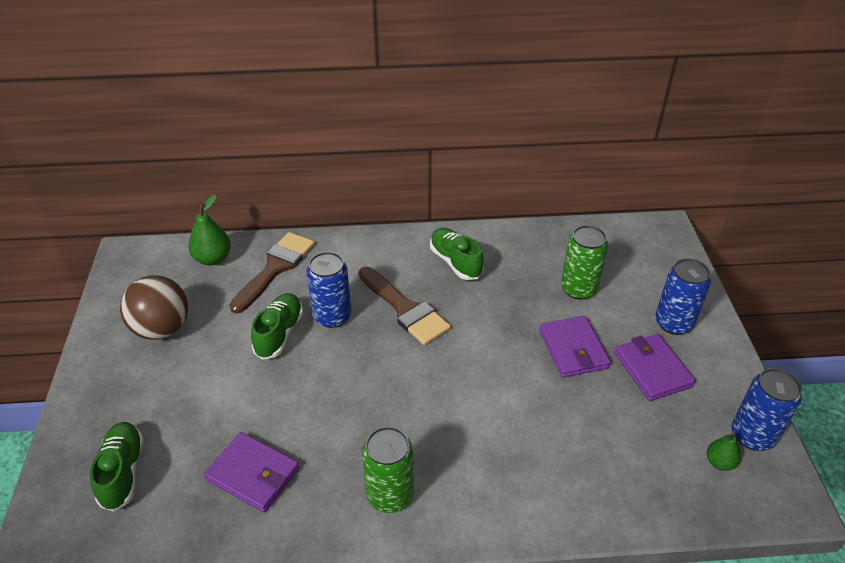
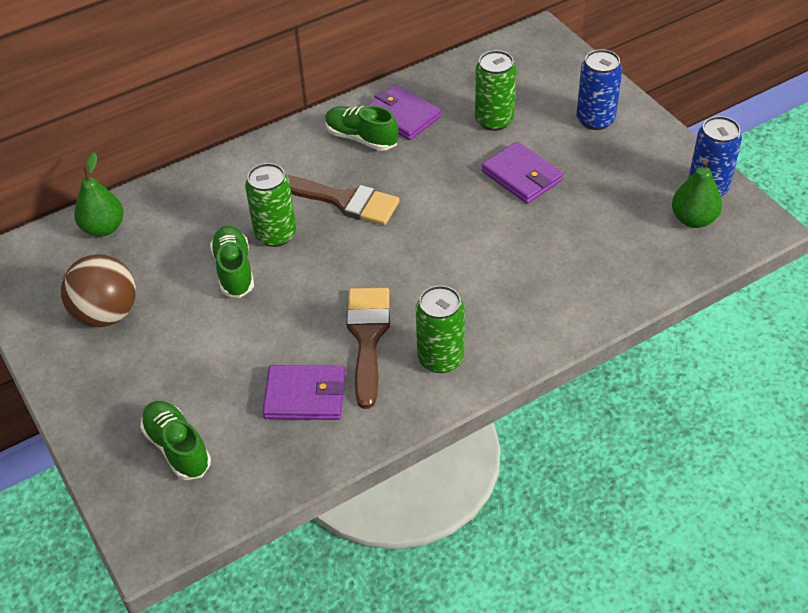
camera: 25 degrees left, 5 degrees up
(275, 268) = (180, 212): brown brush -> brown brush (368, 337)
(332, 316) = (275, 234): blue can -> green can
(652, 369) = (599, 166): purple wallet -> purple wallet (402, 116)
(719, 462) = (693, 219): green pear -> green pear, size x1.64

